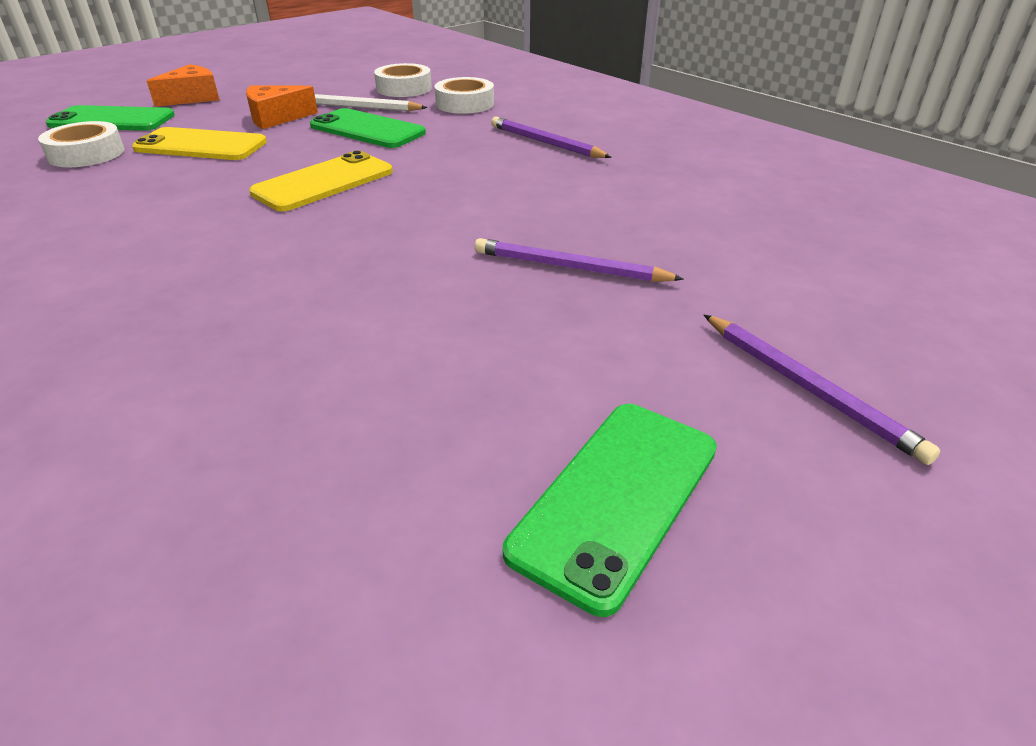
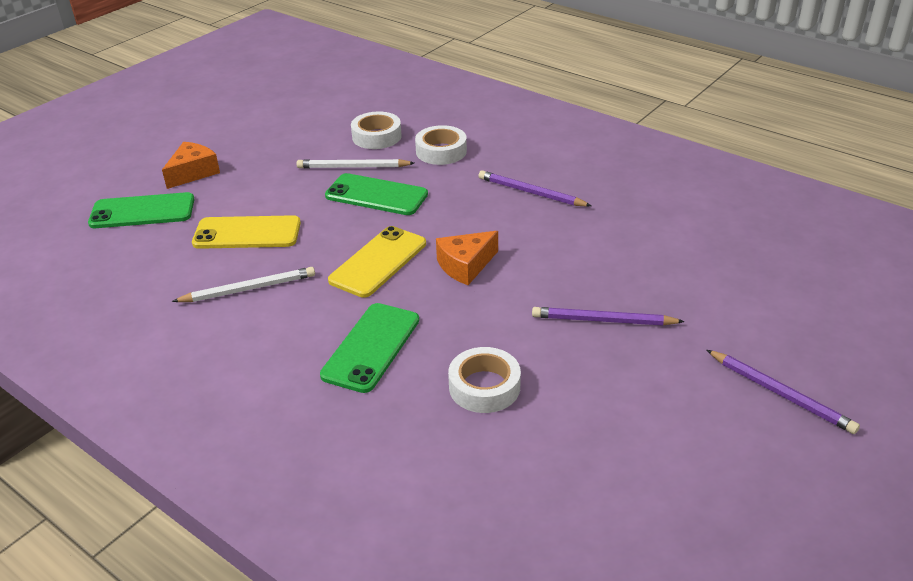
camera: 10 degrees left, 0 degrees up
(86, 154) = (155, 256): white tape -> white tape (484, 387)
(155, 190) = (248, 289): none -> white pencil
(276, 118) = (288, 190): orange cheese -> orange cheese (465, 265)
(617, 498) = (696, 483): green phone -> green phone (371, 347)

